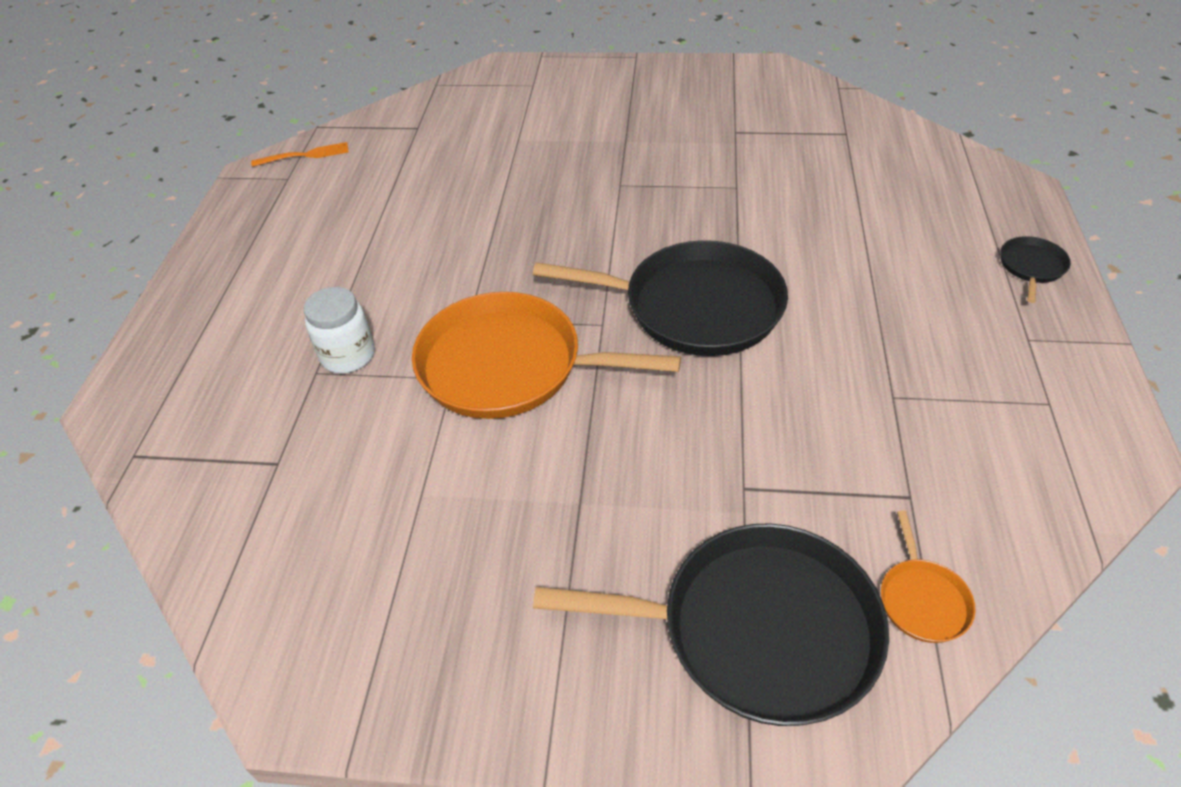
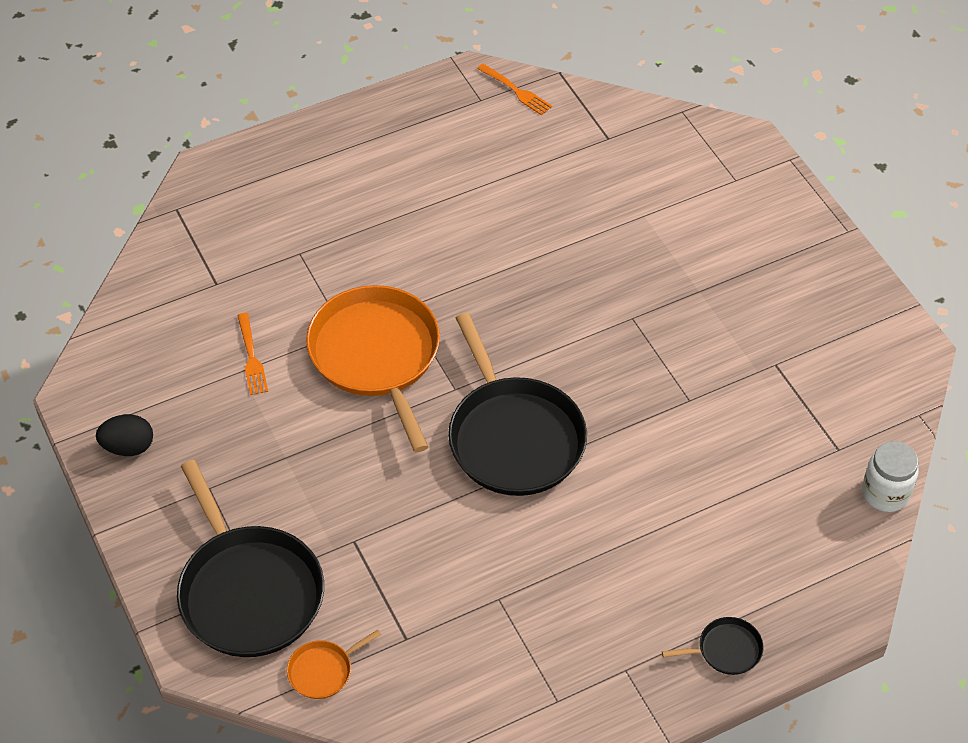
camera: 55 degrees right, 5 degrees up
(348, 356) = (325, 261): white jar -> white jar (885, 493)
(411, 474) = (251, 357): none -> orange fork
(431, 672) = (128, 447): none -> black egg

